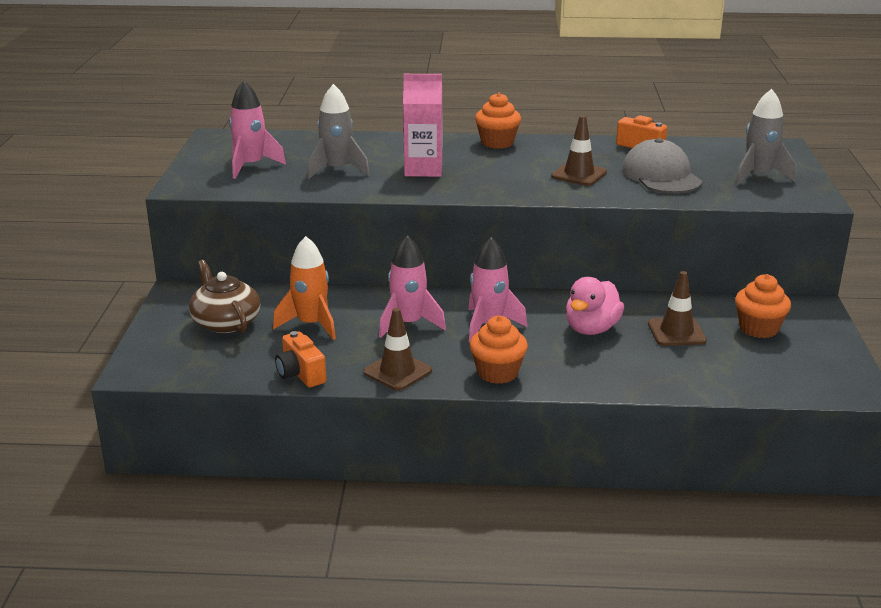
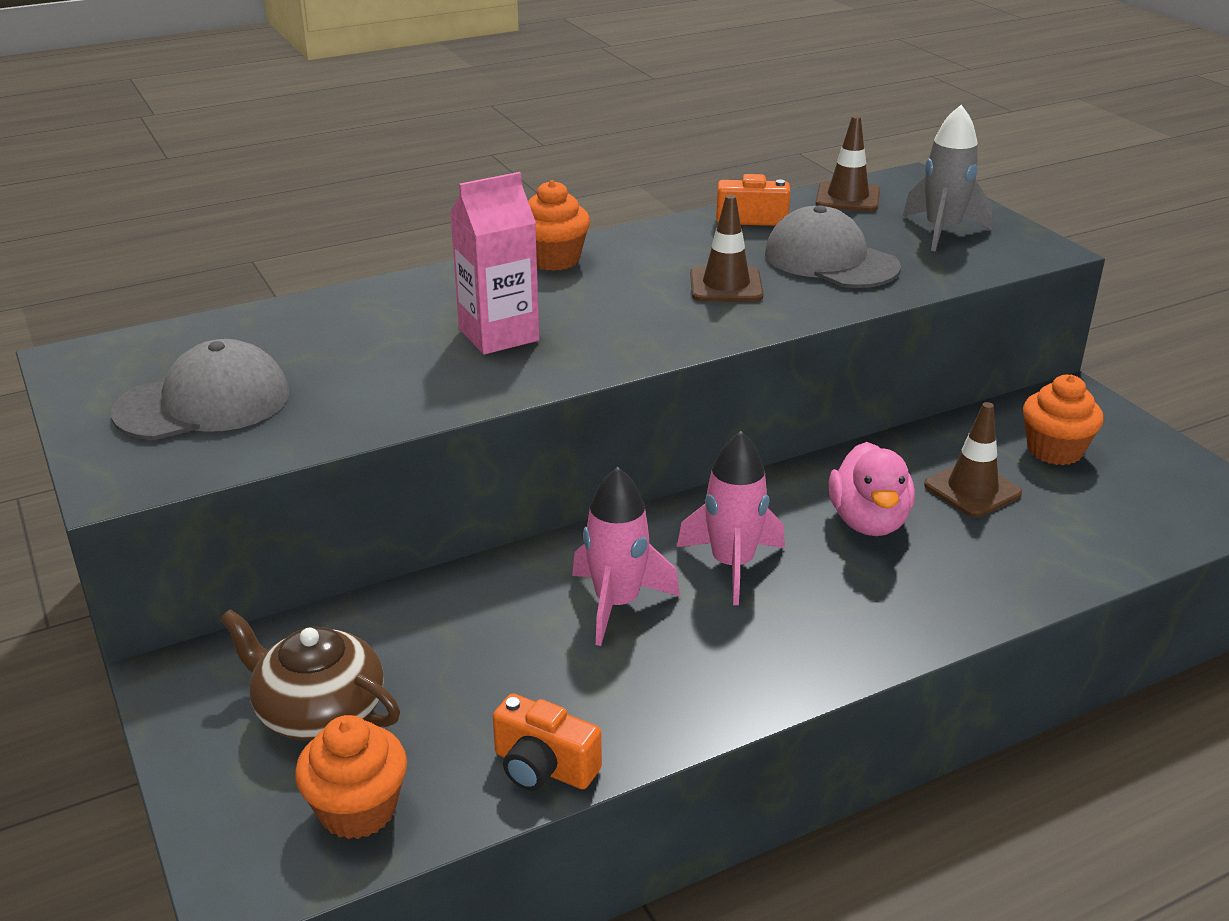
camera: 30 degrees left, 5 degrees up
(251, 166) = (204, 403): pink rocket -> grey cap
(311, 325) = (468, 661): orange rocket -> none
(337, 170) = (363, 372): grey rocket -> none
(397, 371) = (686, 700): brown traffic cone -> brown traffic cone (847, 197)
(497, 373) = (826, 645): orange cupcake -> orange cupcake (358, 810)

